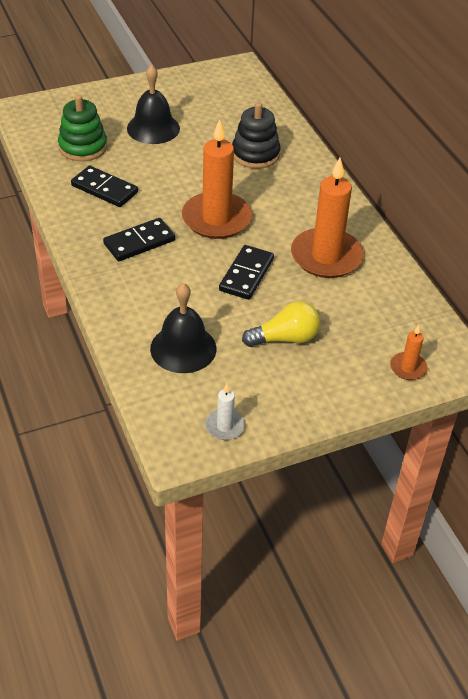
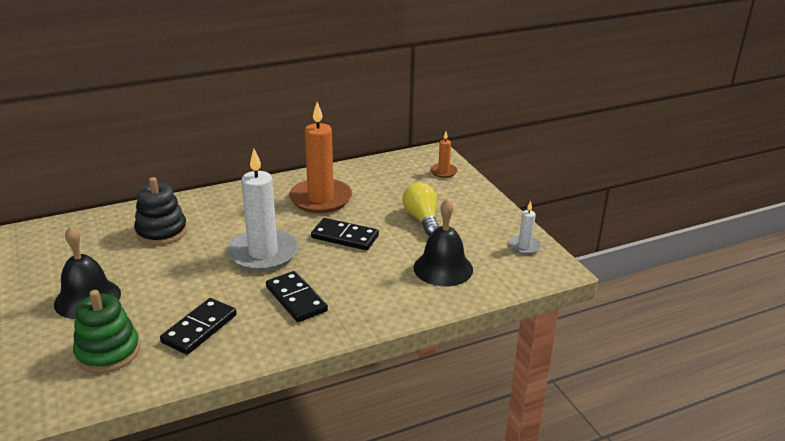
camera: 90 degrees left, 15 degrees down
(216, 219) = (263, 253): orange candle -> white candle

